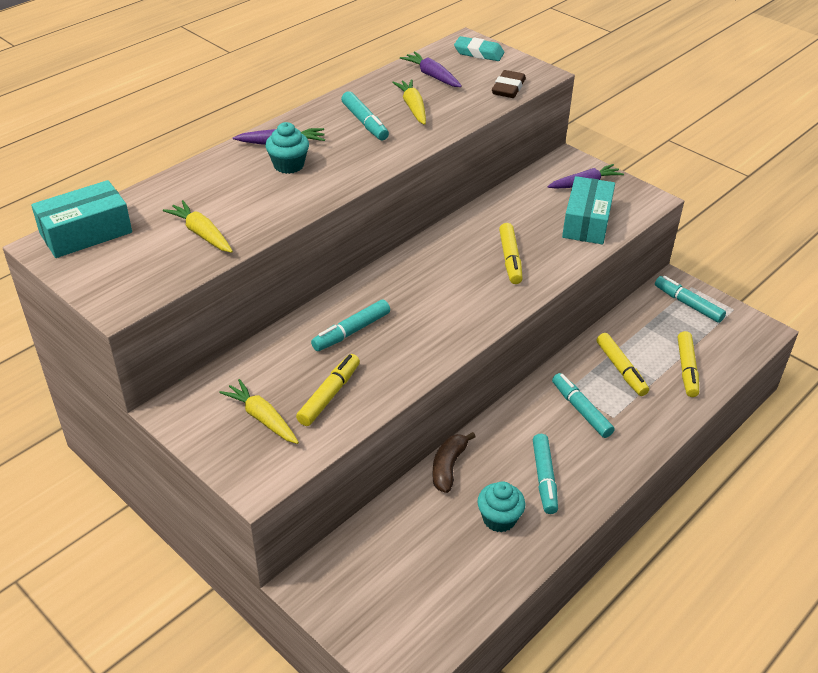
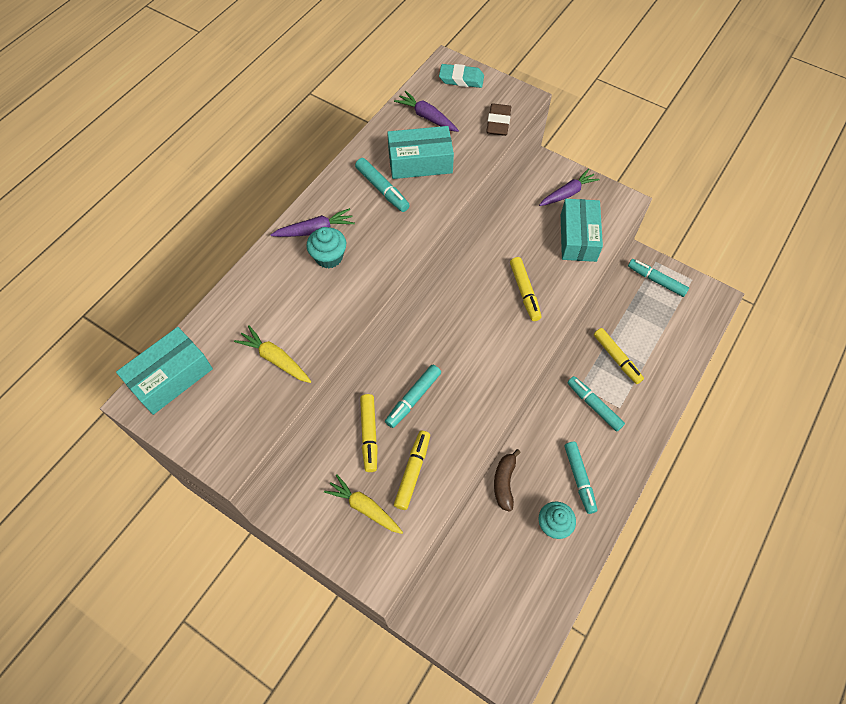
camera: 10 degrees left, 20 degrees up
(413, 107) = (420, 162): yellow carrot -> turquoise box
(687, 369) = (666, 348): yellow marker -> yellow marker (369, 435)

